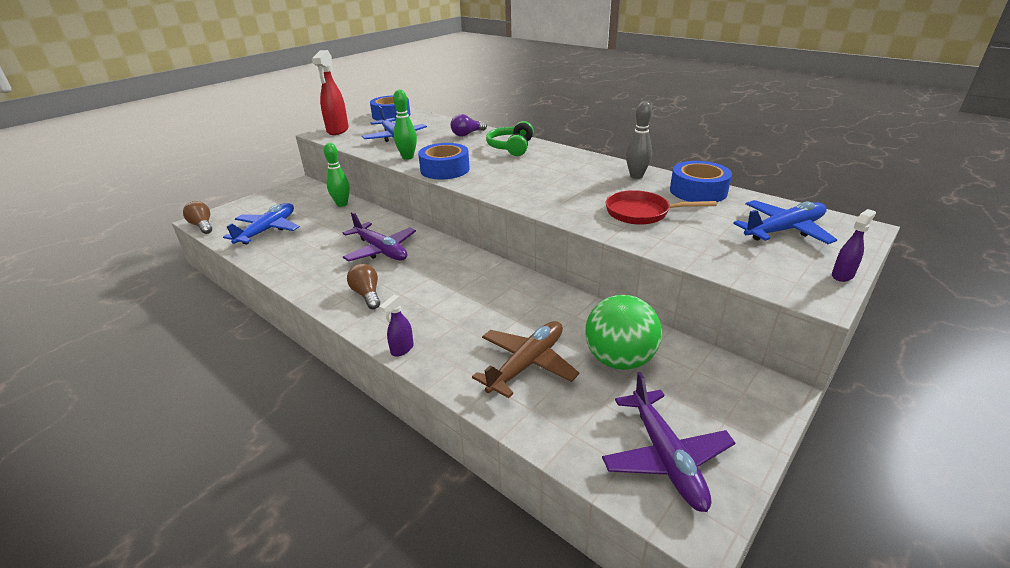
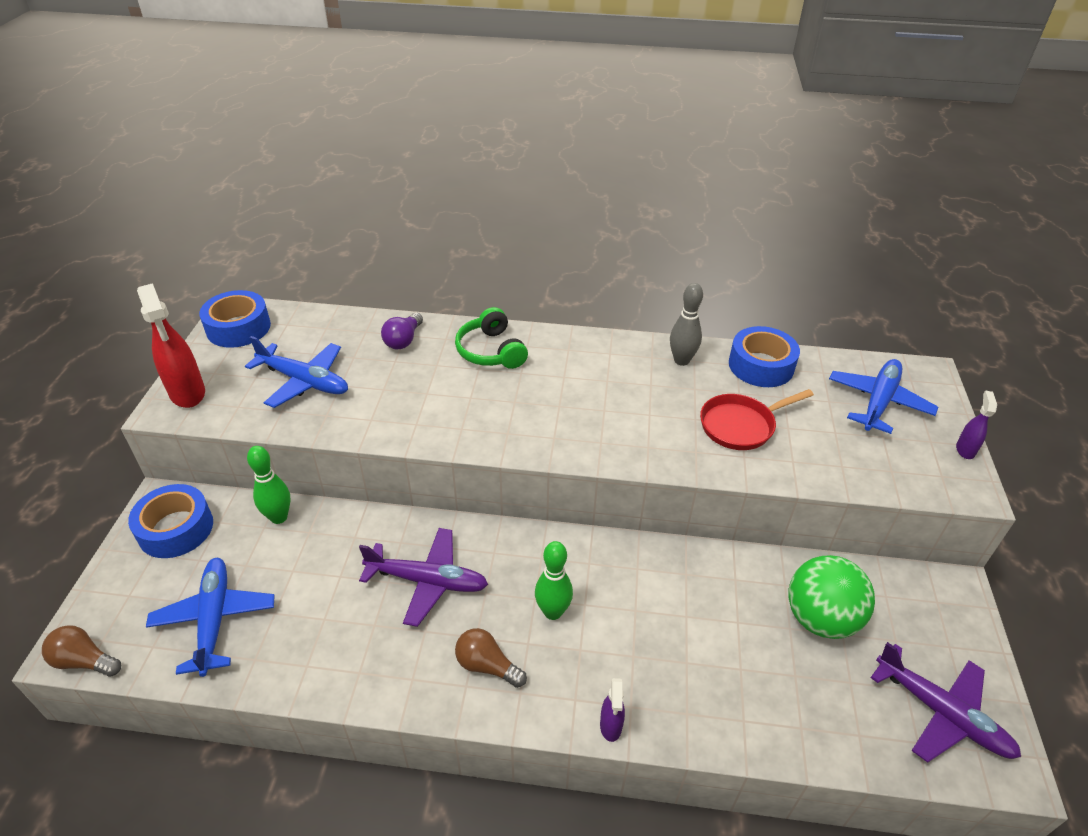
camera: 35 degrees left, 10 degrees up
(408, 157) = (371, 420): green bowling pin -> green bowling pin (553, 612)
(445, 169) = (449, 428): blue tape -> blue tape (176, 529)
(527, 364) = (749, 672): brown plane -> none

